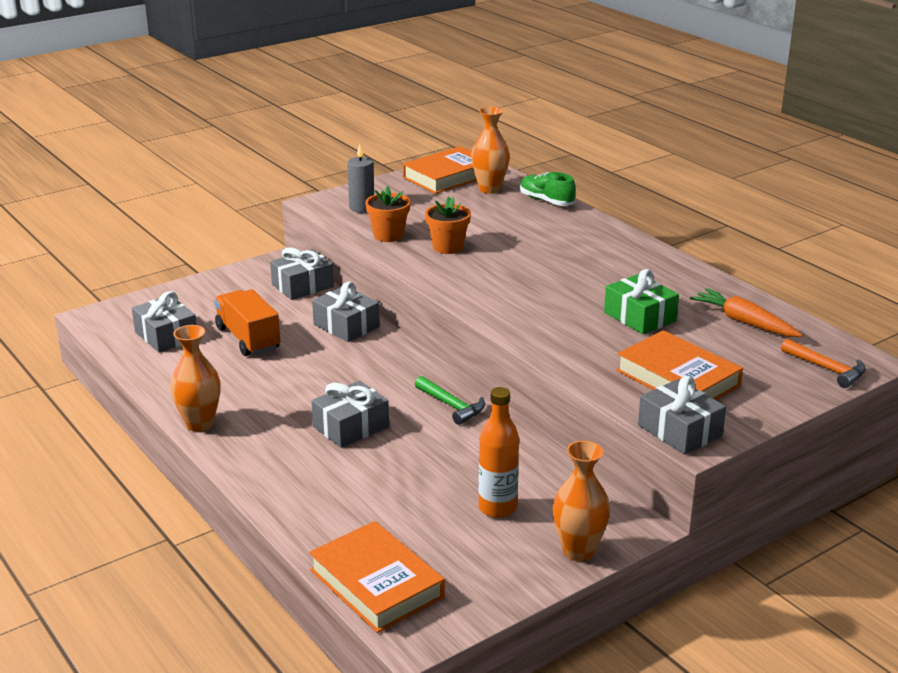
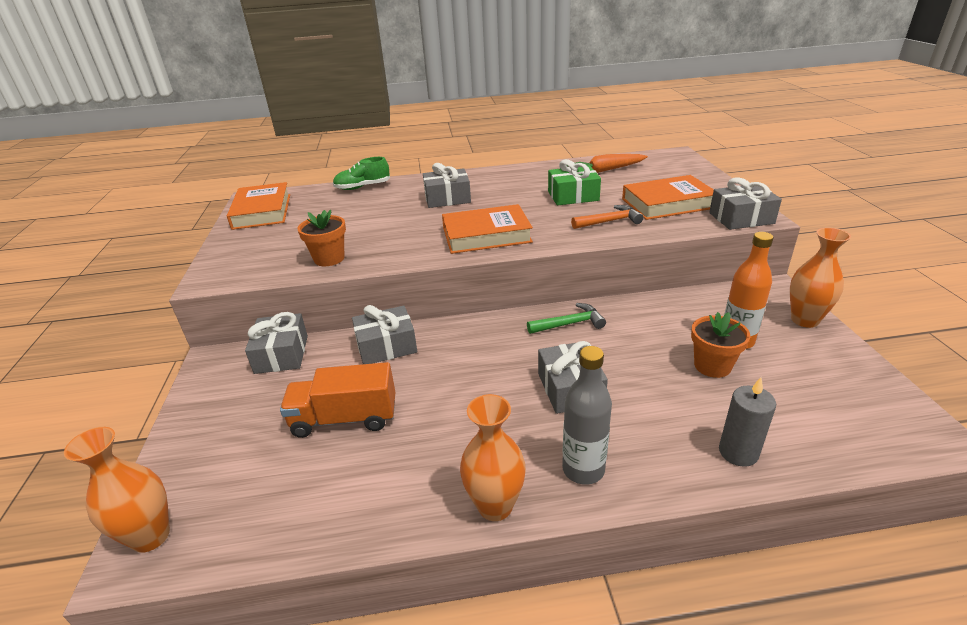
camera: 60 degrees left, 5 degrees up
(166, 336) = (266, 489): grey gift -> grey gift (447, 198)
(256, 452) = (583, 469): none -> grey bottle
(362, 208) = (256, 260): grey candle -> grey candle (738, 452)
(376, 584) = (849, 440): orange book -> orange book (486, 235)
(448, 247) = (386, 238): orange flower pot -> orange flower pot (712, 366)
(489, 189) = (311, 201): orange vase -> orange vase (151, 536)
(827, 369) = (679, 164): orange hammer -> orange hammer (609, 221)

